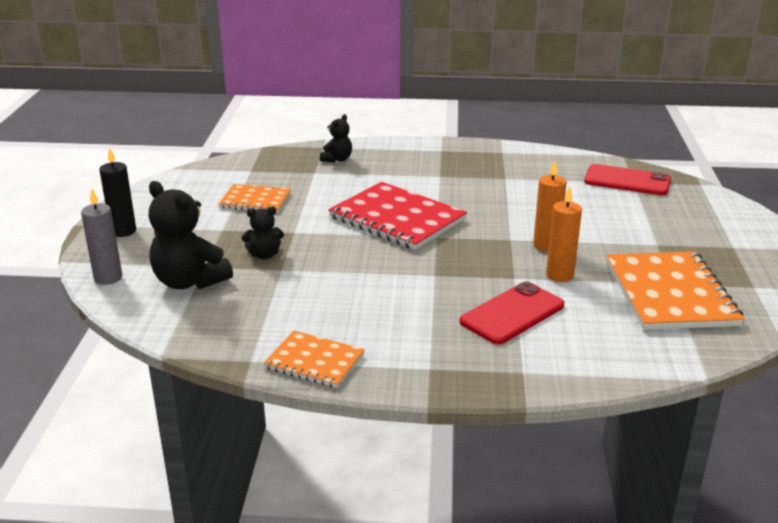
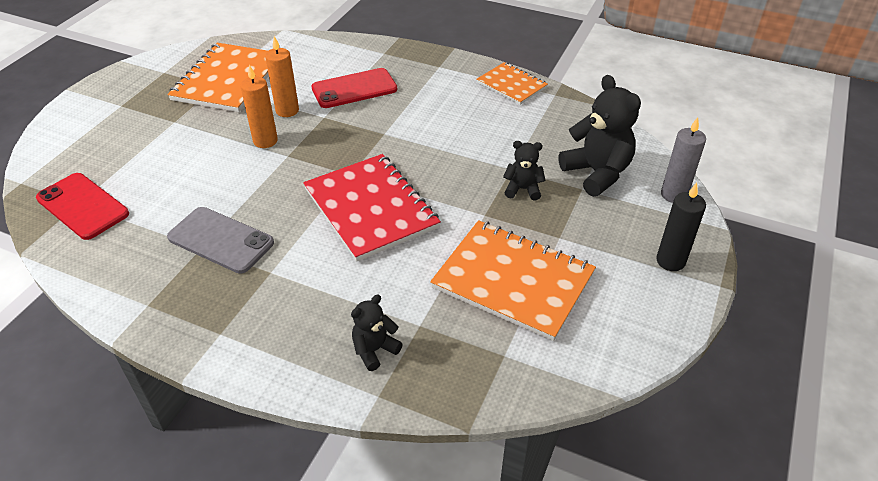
camera: 160 degrees left, 15 degrees up
(255, 200) = (513, 280): orange notebook -> orange notebook, size x1.75
(495, 183) = (220, 240): none -> grey phone

